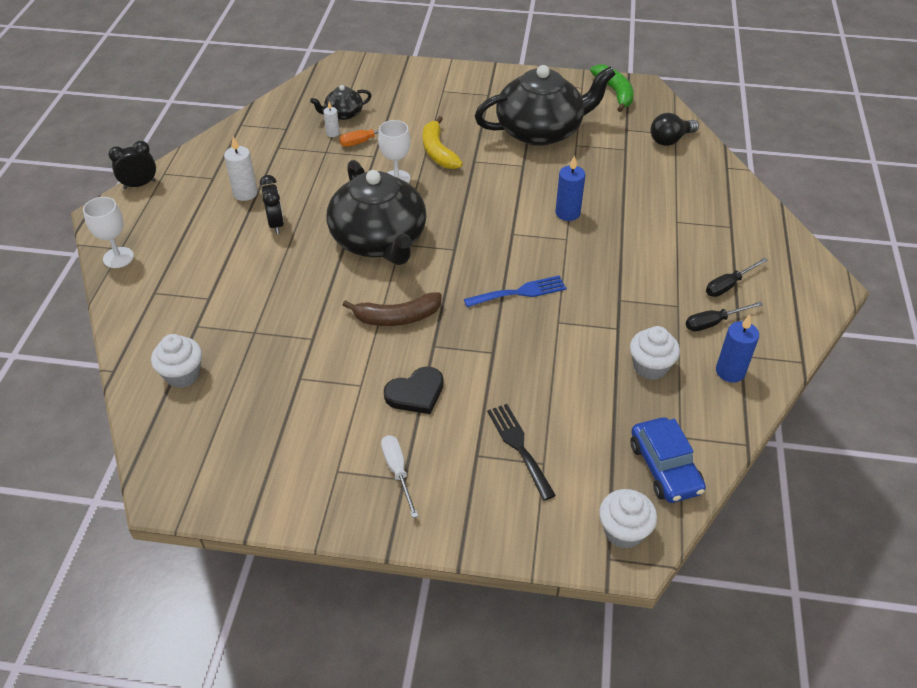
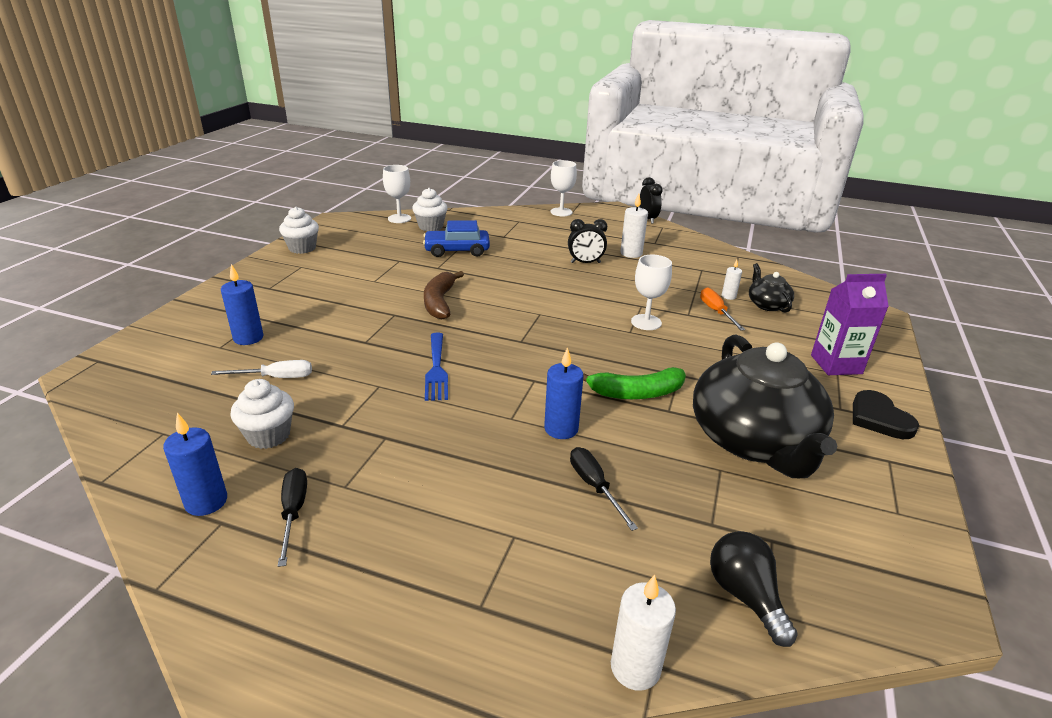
camera: 100 degrees right, 15 degrees down
(154, 417) = (399, 218): none -> white goblet
(379, 240) = (548, 304): black teapot -> none
(398, 471) = (278, 286): white screwdriver -> white screwdriver (276, 377)
(416, 393) = (347, 301): black heart -> black heart (879, 418)
(431, 90) = (836, 364): none -> purple carton
(438, 151) = (698, 352): yellow banana -> none
(519, 447) = (248, 338): black fork -> blue candle
(615, 92) = (895, 554): green banana -> green banana (636, 393)
(623, 531) = (110, 373): white cupcake -> white cupcake (302, 248)
(665, 468) = (141, 412): blue car -> blue car (457, 250)
(728, 285) = (351, 554): black screwdriver -> black screwdriver (594, 486)
(732, 173) = (635, 667): none -> white candle

